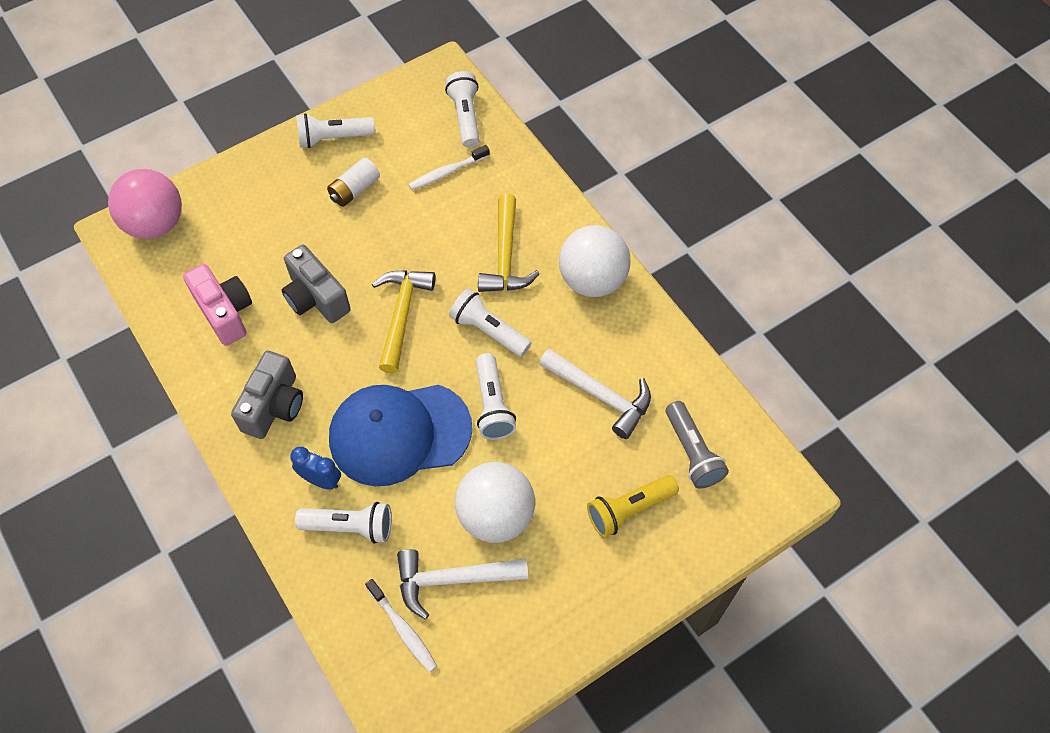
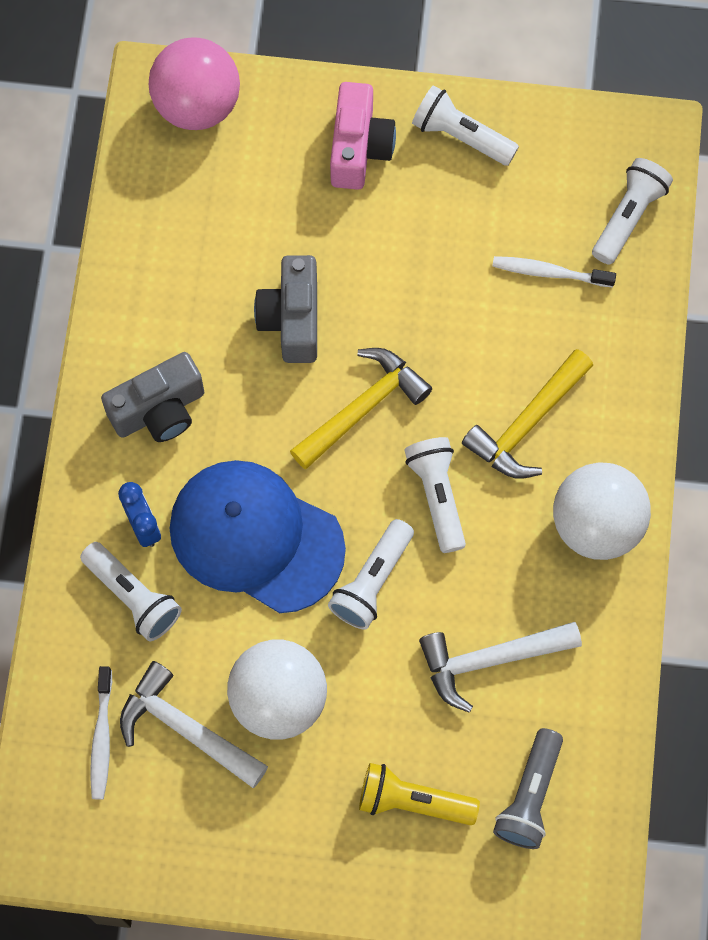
camera: 40 degrees right, 10 degrees up
(225, 312) = (190, 266): pink camera -> pink camera (359, 148)
(354, 190) = (432, 219): white battery -> none
(600, 395) = (490, 659): white hammer -> white hammer turned 90 degrees clockwise

